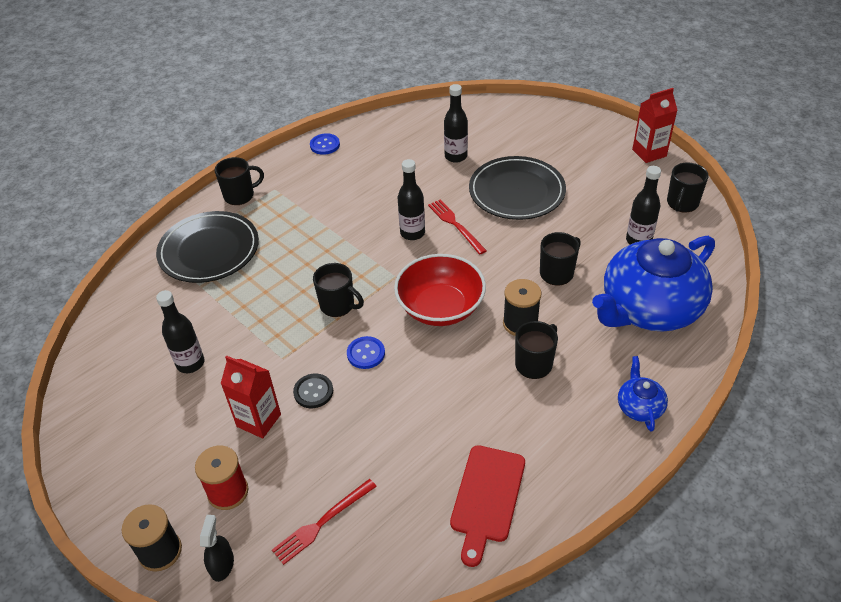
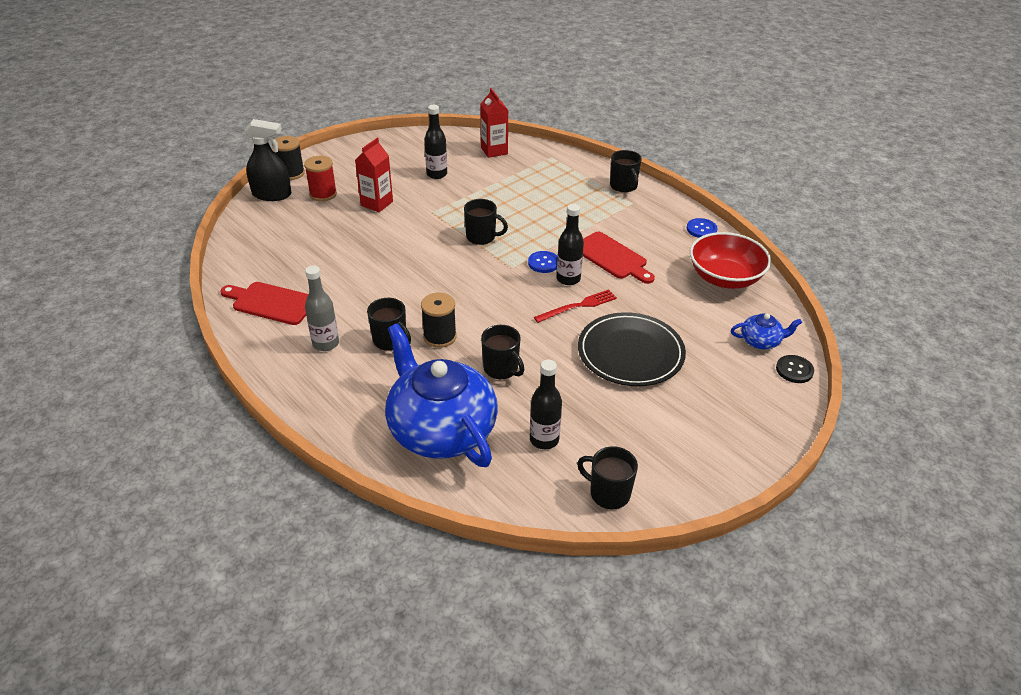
camera: 90 degrees right, 5 degrees down
(209, 250) = (554, 175): black plate -> none
(222, 565) = (272, 194): black spray bottle -> black spray bottle, size x1.79
(313, 392) = (395, 226): black button -> black button (794, 370)
(322, 522) = (284, 230): red fork -> none
(338, 305) = (482, 237): black mug -> black mug turned 105 degrees counterclockwise
(366, 353) = (426, 250): blue button -> blue button (543, 263)
(374, 203) = (612, 257): none -> red cutting board
(440, 307) = (469, 291): red bowl -> red bowl (725, 278)
(456, 156) = (690, 313): black bottle -> none
(551, 422) = (326, 343): none -> grey bottle
(639, 406) = (323, 400): blue teapot -> blue teapot (761, 341)
(649, 153) = (711, 481): red carton -> red carton (494, 151)

